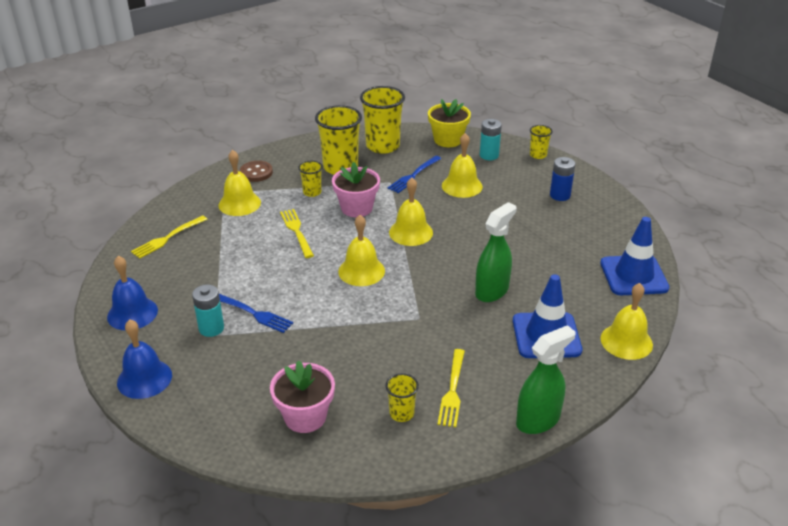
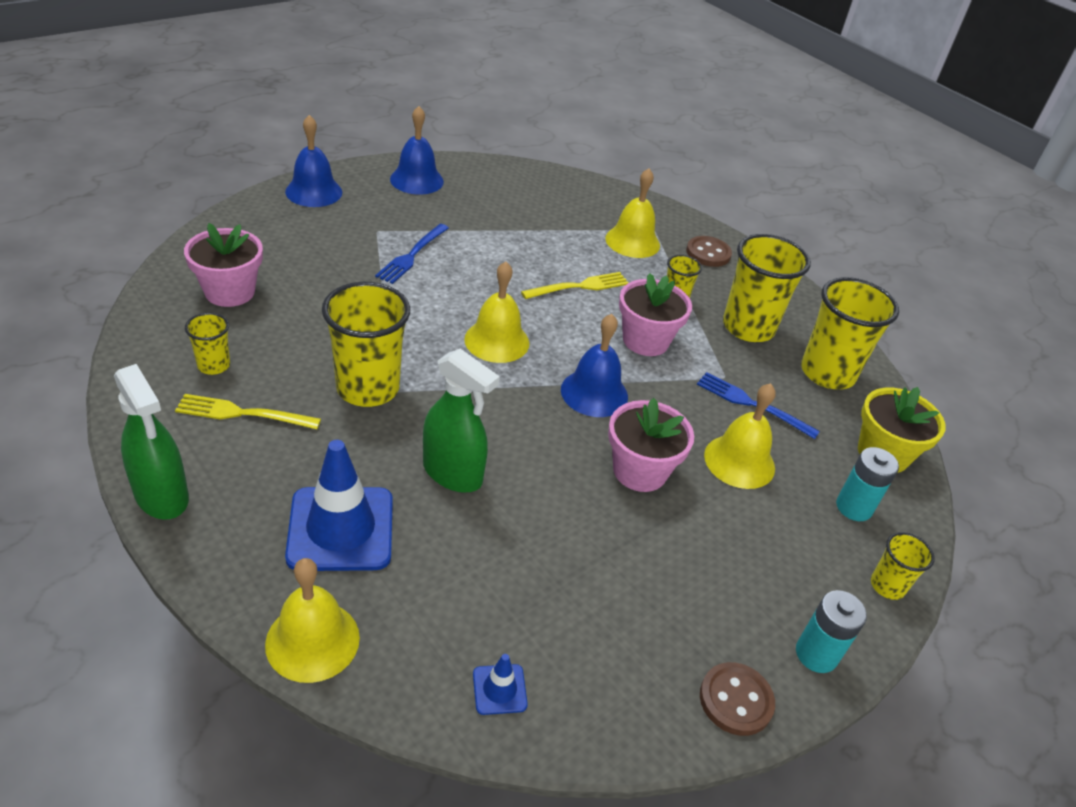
camera: 80 degrees right, 5 degrees up
(168, 238) = (551, 195): yellow fork -> none
(211, 328) = (387, 228): turquoise battery -> turquoise battery (816, 654)
(411, 232) = (594, 393): yellow bell -> blue bell
(418, 330) = (368, 388): none -> yellow cup
(476, 220) = (640, 471): none -> pink flower pot
(560, 195) = (749, 604): blue battery -> none
(615, 206) = (735, 700): none -> brown button
(633, 275) = (499, 689): blue traffic cone -> blue traffic cone, size x0.45

